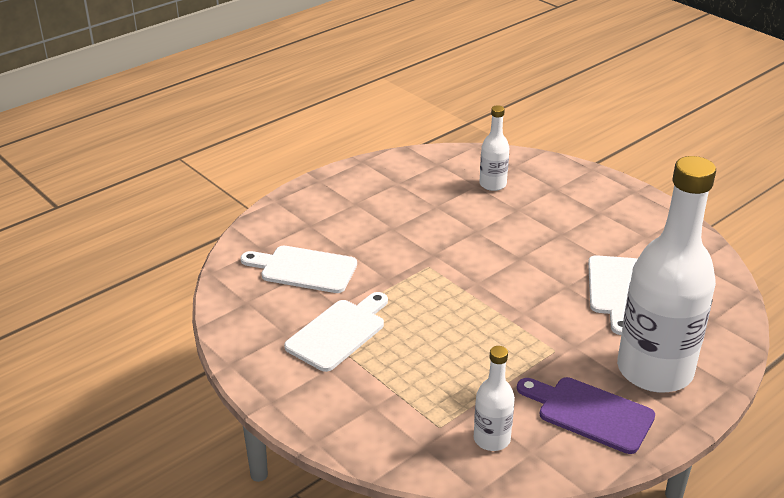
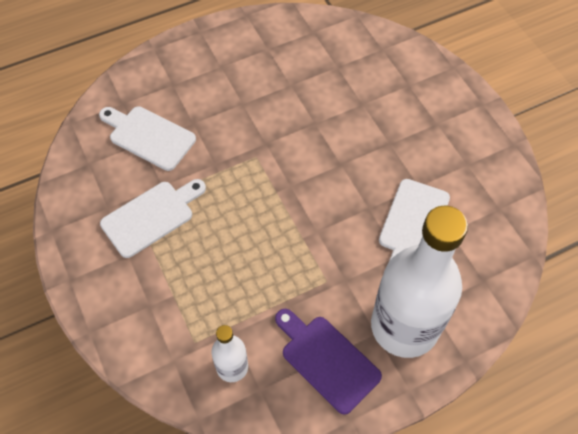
camera: 15 degrees right, 25 degrees up
(492, 184) = (352, 68): white bottle -> none

